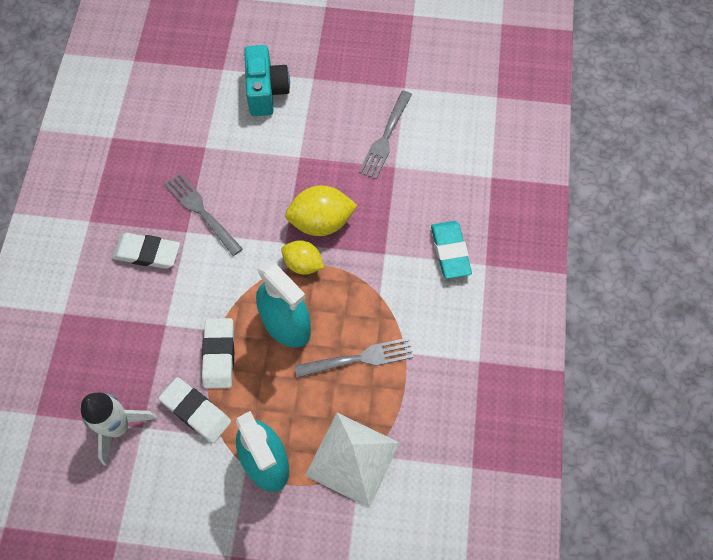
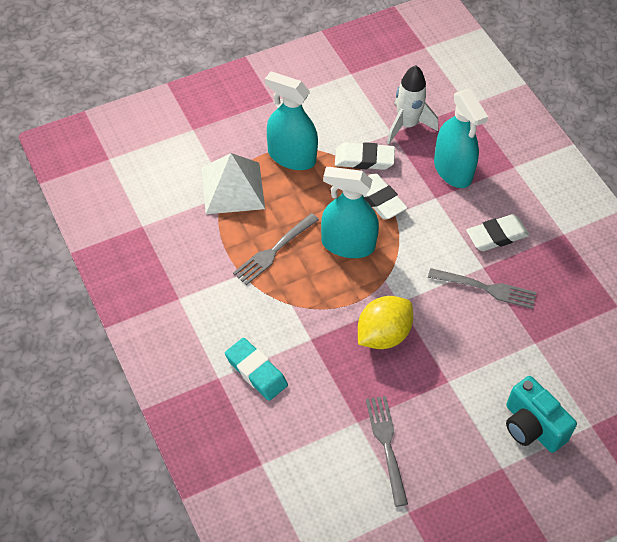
camera: 145 degrees right, 10 degrees down
(122, 344) = (453, 170): none -> turquoise spray bottle
(303, 264) = (370, 294): yellow lemon -> none

